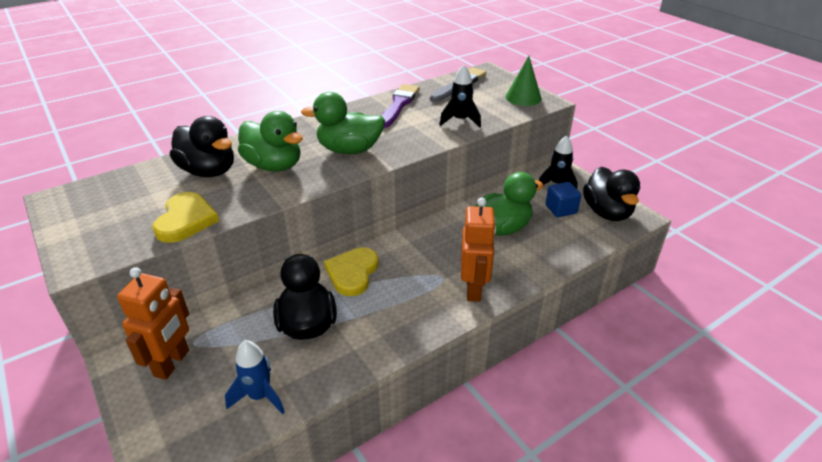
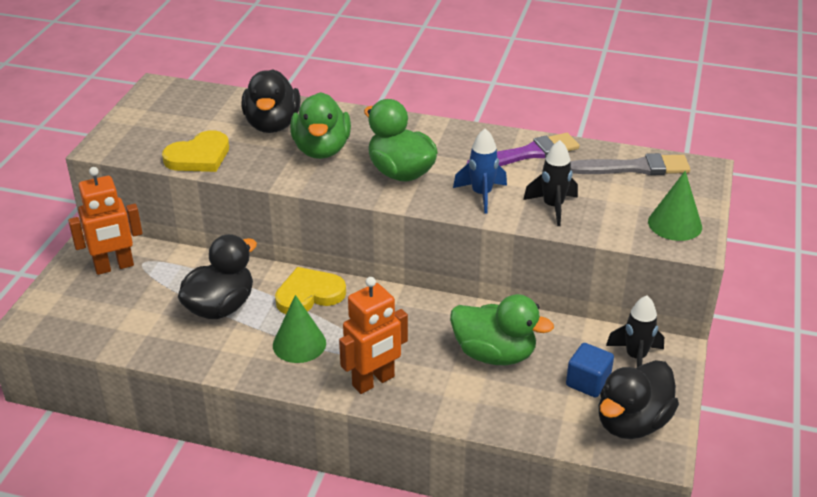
camera: 50 degrees right, 0 degrees up
(260, 396) = (125, 329): blue rocket -> blue rocket (481, 195)
(397, 304) = (299, 344): none -> green cone

